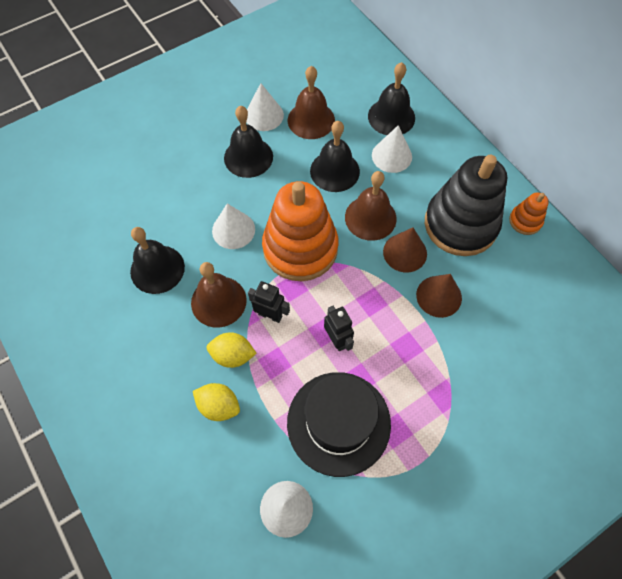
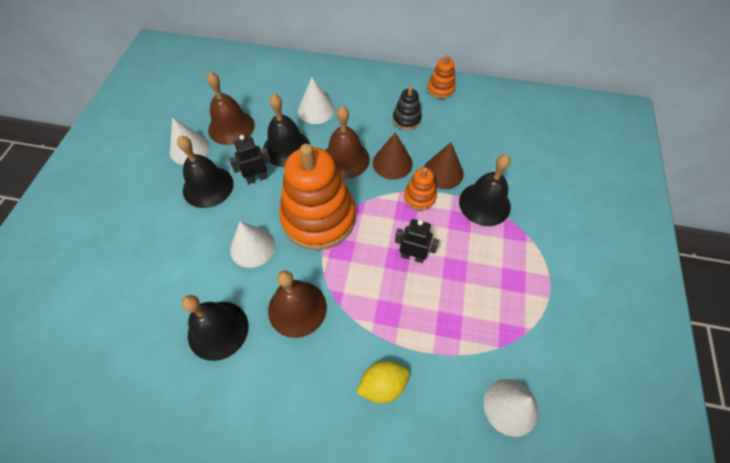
camera: 45 degrees left, 5 degrees down
(233, 355) = (352, 337): yellow lemon -> none
(270, 315) = (348, 282): black robot -> black robot (257, 178)
(338, 423) = (475, 311): black hat -> none
(391, 117) = (288, 86): black bell -> black bell (484, 204)
(395, 299) = (419, 197): none -> orange stacking toy
(460, 224) = (406, 119): black stacking toy -> black stacking toy, size x0.45

